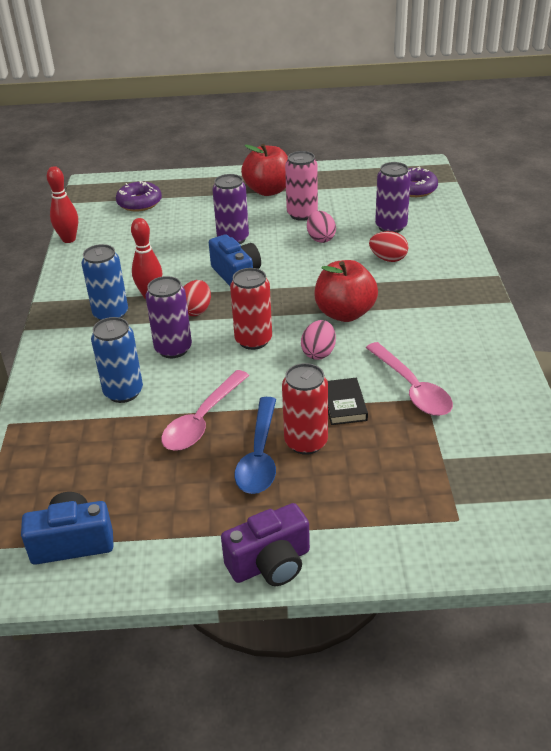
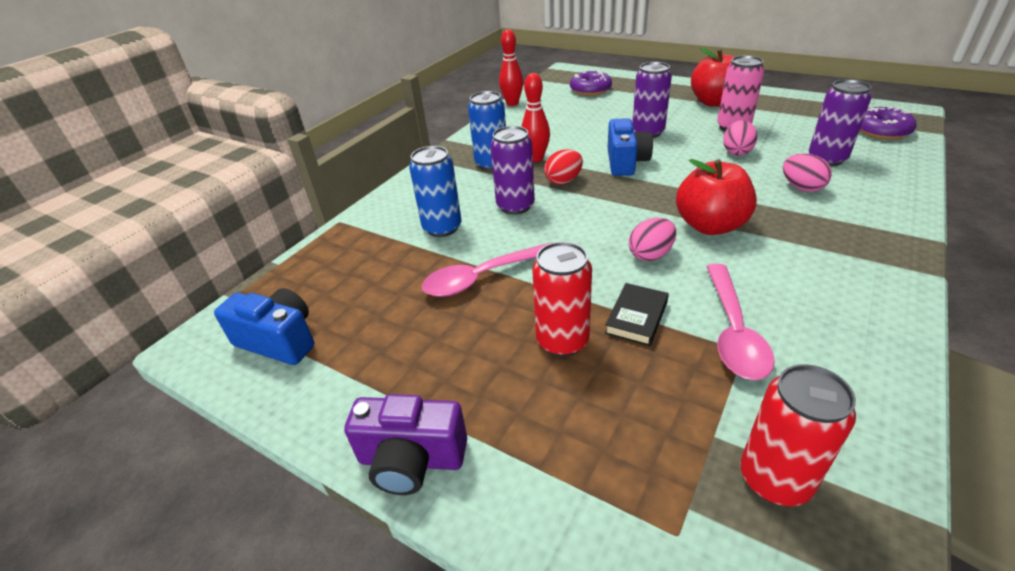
camera: 35 degrees right, 0 degrees up
(253, 340) = (593, 222): red can -> red can (774, 479)
(259, 455) = (504, 334): blue spoon -> none
(388, 259) = (801, 187): red egg -> pink egg

